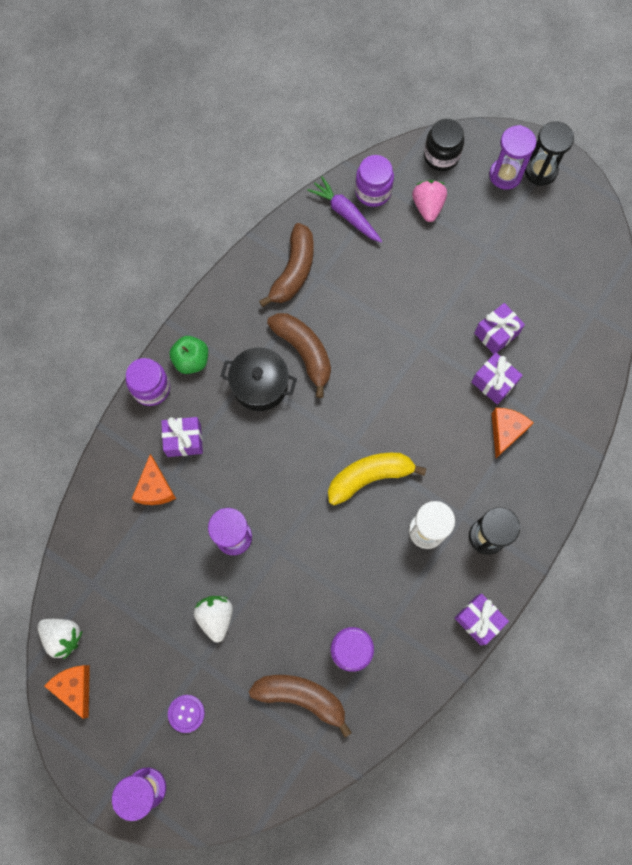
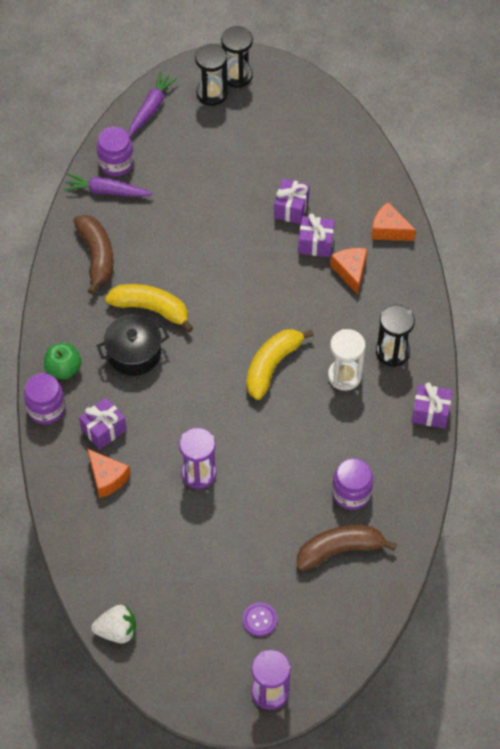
camera: 35 degrees left, 15 degrees down
(75, 687) = (156, 660): orange cheese -> orange cheese (389, 230)
(216, 617) = (229, 538): white strawberry -> none
(304, 352) = (151, 309): brown banana -> yellow banana
(427, 206) = (168, 149): pink strawberry -> none
(441, 156) = (151, 108): black jar -> purple carrot
(505, 175) = (212, 93): purple hourglass -> black hourglass

